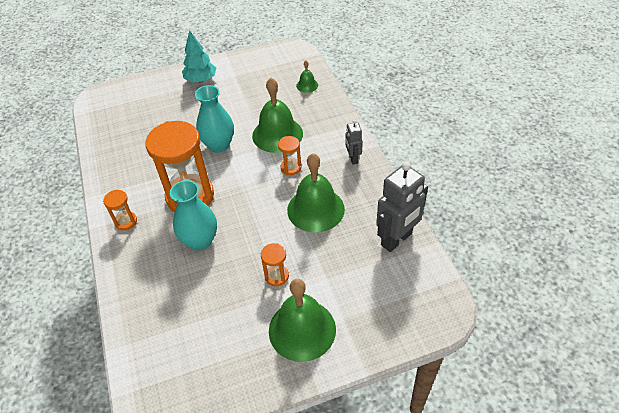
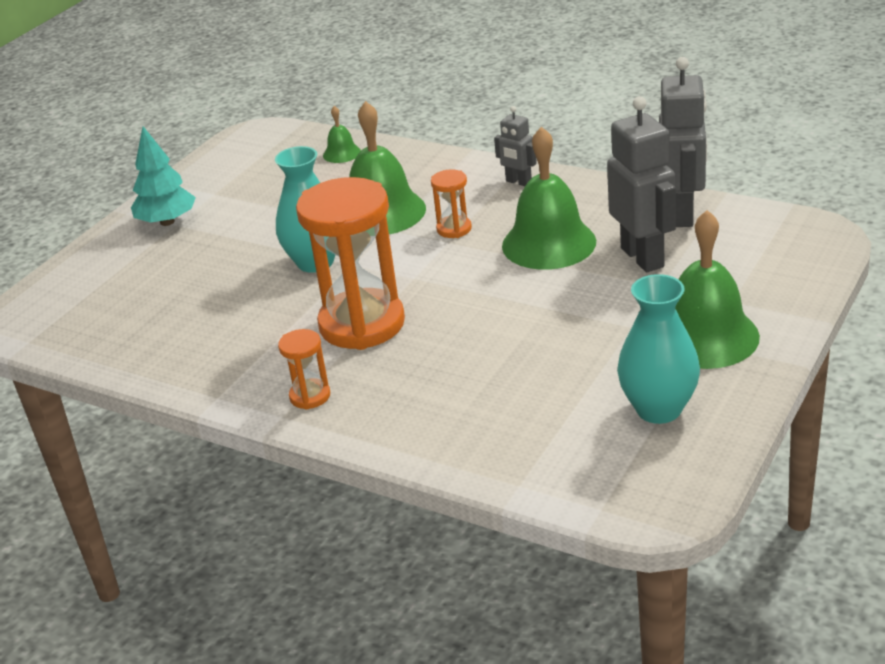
camera: 40 degrees left, 15 degrees down
(200, 241) = (450, 349): turquoise vase -> turquoise vase (658, 409)
(276, 276) = (601, 317): orange hourglass -> none
(342, 253) = (643, 257): none -> grey robot

